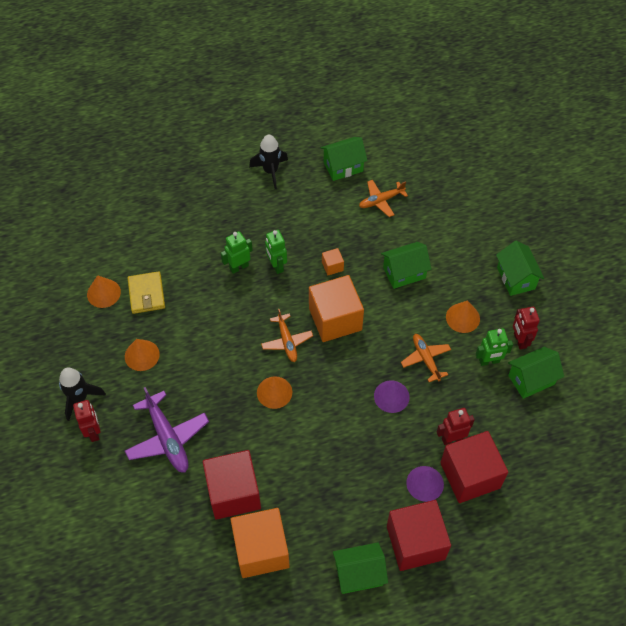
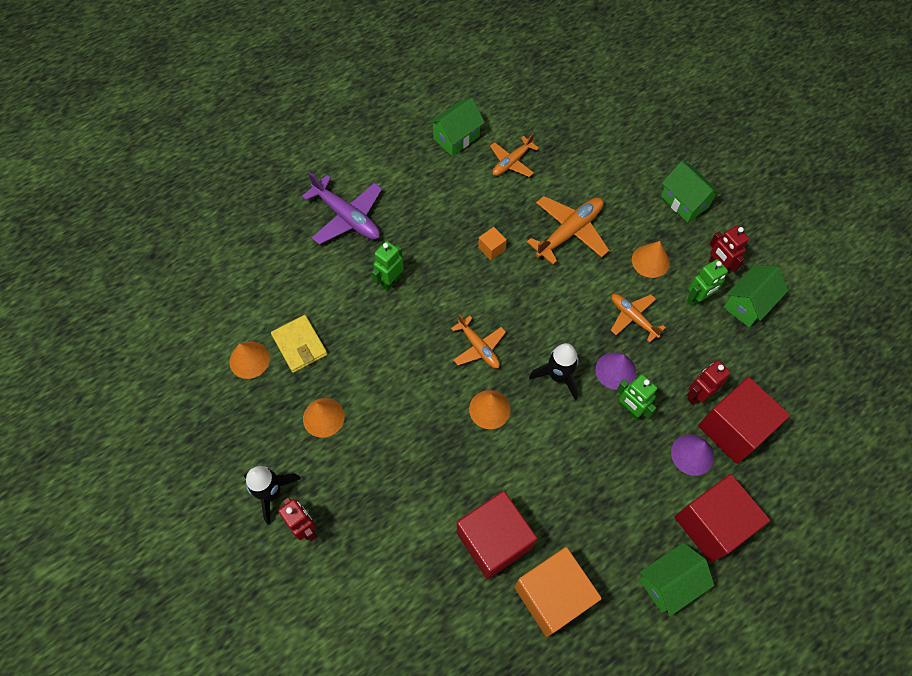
camera: 20 degrees left, 5 degrees up
(167, 438) = (393, 504): purple plane -> purple plane (347, 217)
(270, 171) = (381, 165): black rocket -> black rocket (558, 376)
(276, 266) = (431, 267): green robot -> green robot (630, 409)
(335, 319) = (519, 305): orange cube -> none
(404, 273) = (569, 232): green house -> orange plane

